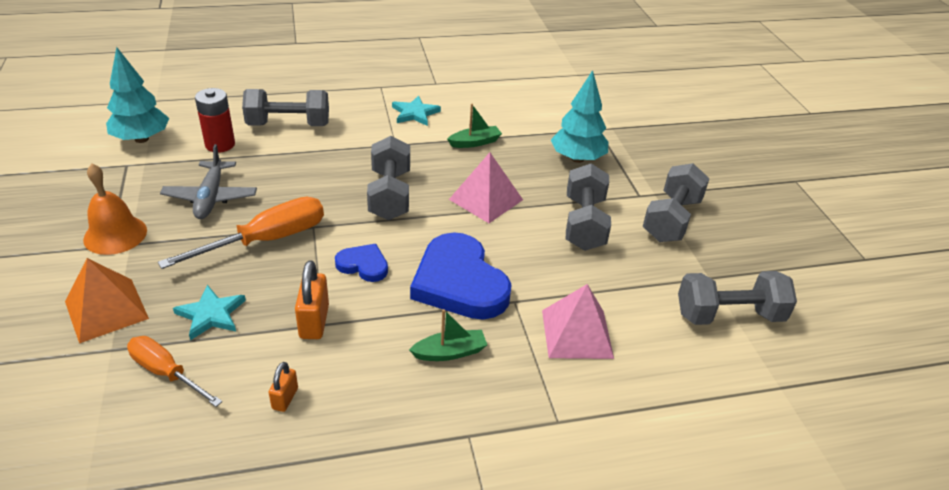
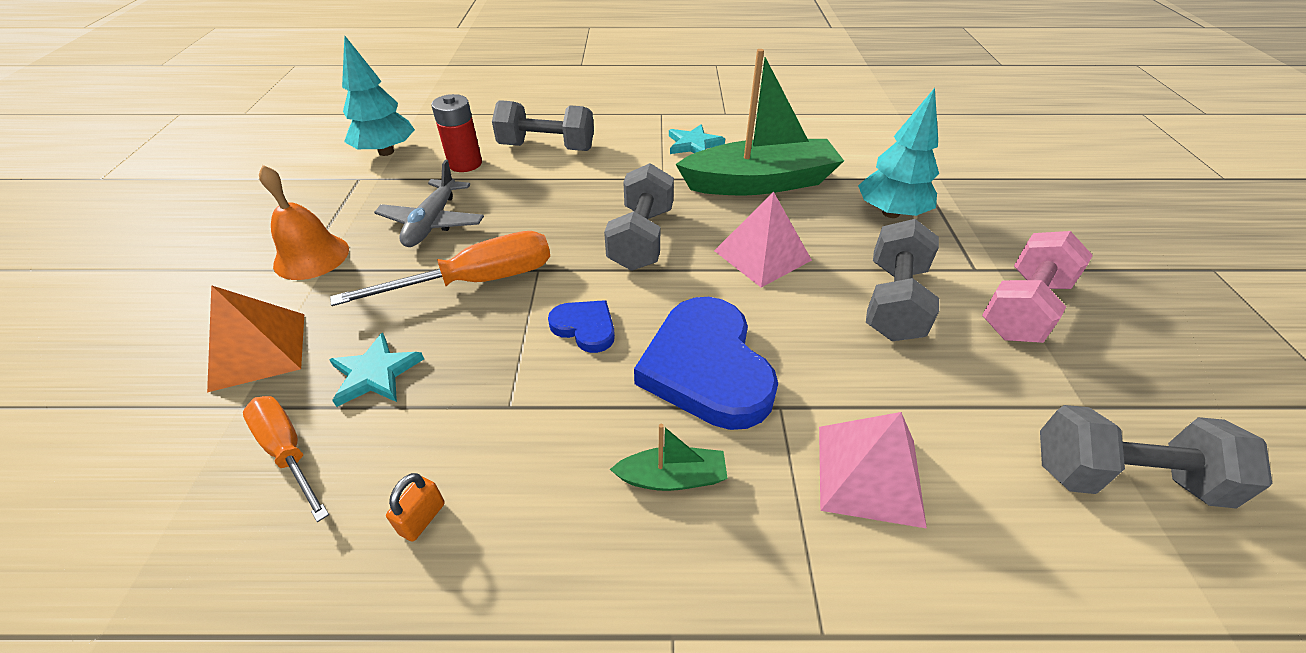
camera: 15 degrees right, 5 degrees up
(314, 321) = (499, 401): orange padlock -> none
(475, 142) = (760, 183): green boat -> green boat, size x2.33
(671, 219) = (1023, 308): grey dumbbell -> pink dumbbell

